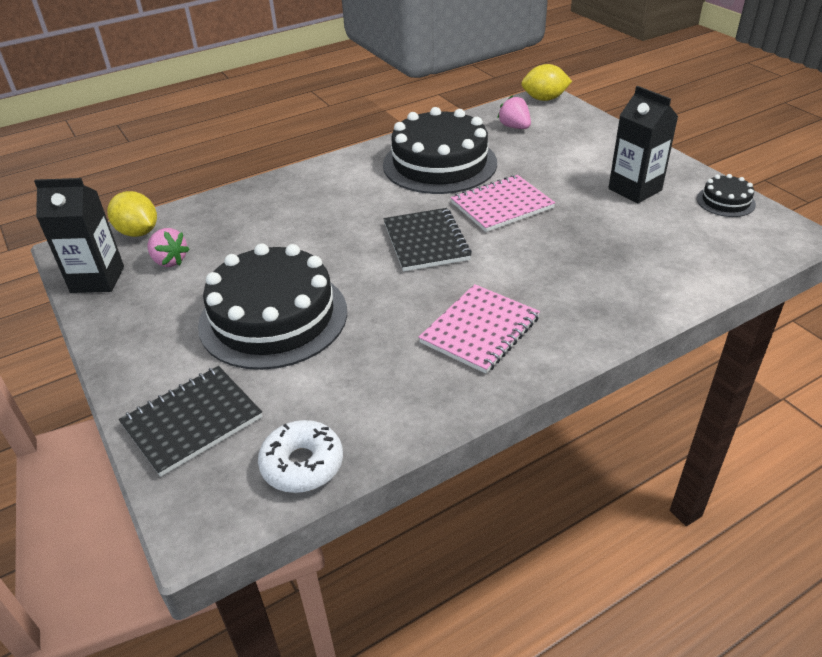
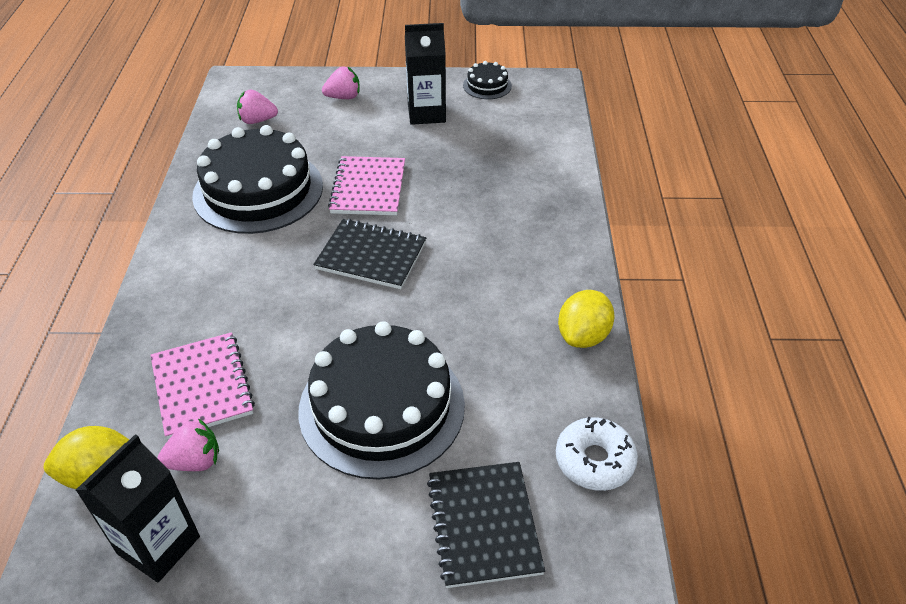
camera: 60 degrees left, 5 degrees up
(480, 330) = (519, 281): pink notebook -> pink notebook (202, 386)
(544, 99) = (235, 82): yellow lemon -> yellow lemon (583, 336)
(596, 145) = (343, 97): none -> pink strawberry

